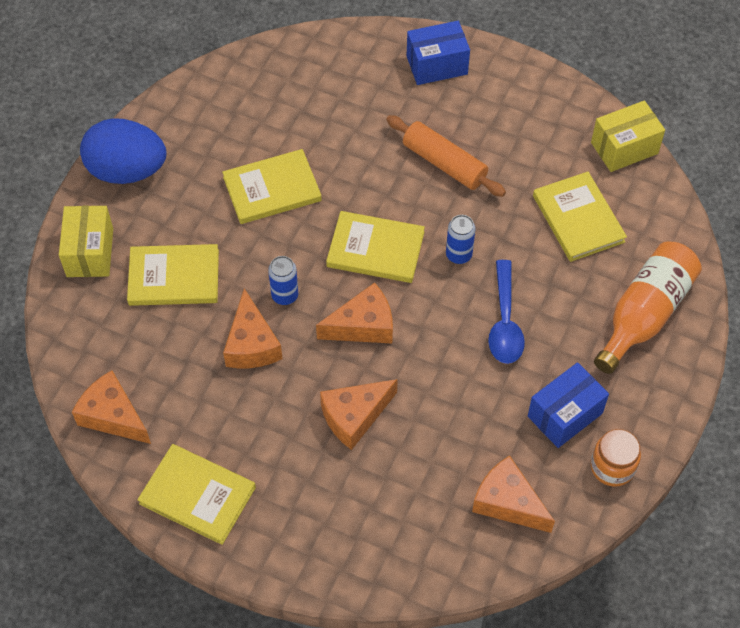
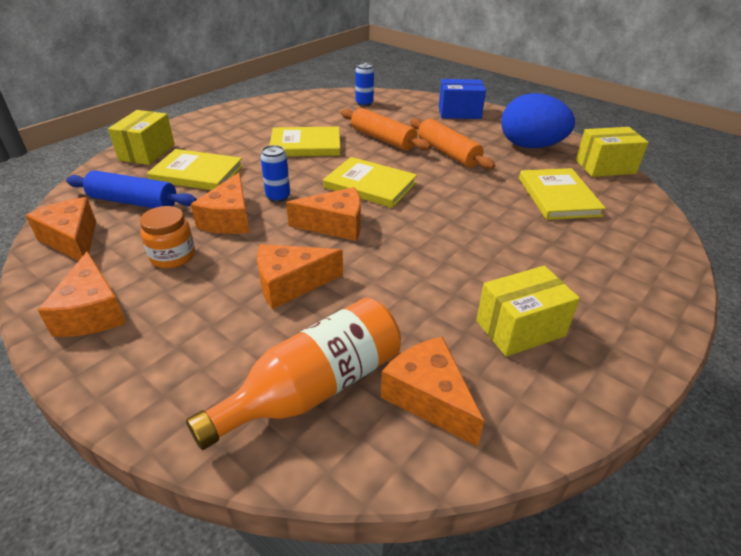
camera: 15 degrees right, 20 degrees down
(127, 171) = (208, 123): blue egg -> blue egg (530, 146)
(135, 344) = (134, 202): none -> blue rolling pin
(197, 495) = (92, 312): yellow book -> orange cheese
(359, 152) = (383, 139): none -> orange rolling pin
(458, 255) = (442, 199): blue can -> blue can (364, 103)
(505, 322) = (472, 246): blue spoon -> none
(565, 415) = (520, 328): blue box -> yellow box
(612, 467) = (573, 390): orange jar -> orange jar (173, 256)
(644, 314) = (620, 266): orange bottle -> orange bottle (313, 388)

